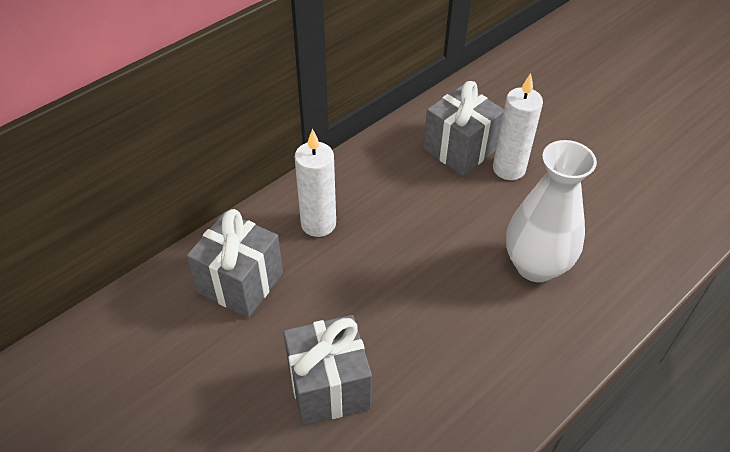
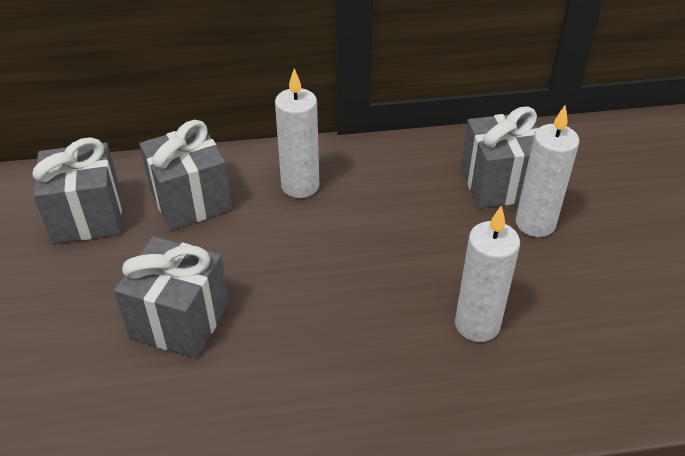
camera: 35 degrees right, 5 degrees down
(162, 345) = (87, 217): none -> grey gift
(536, 266) = (477, 325): white vase -> white candle

